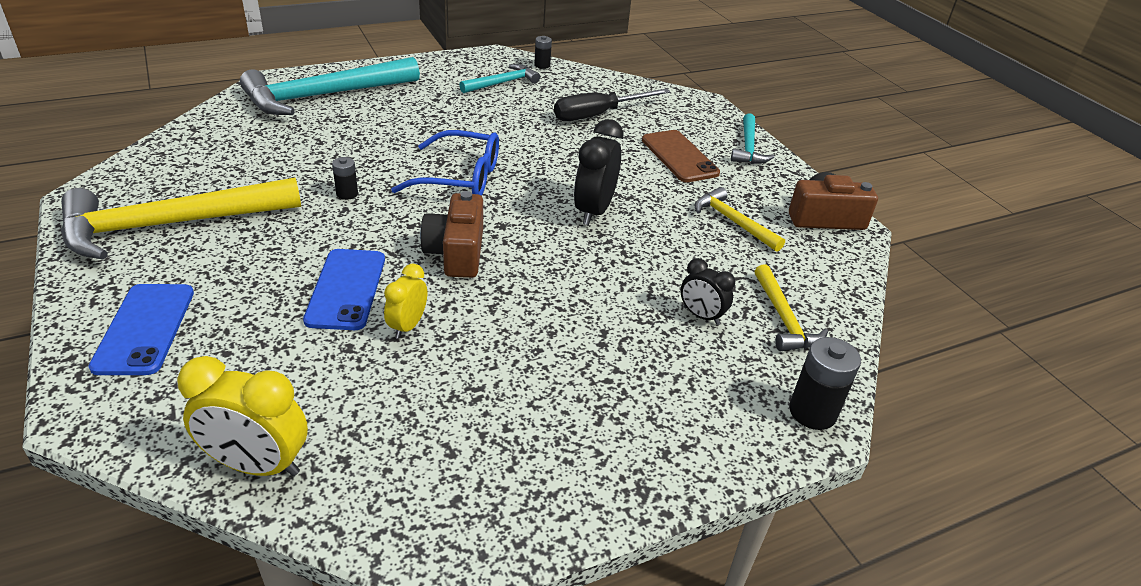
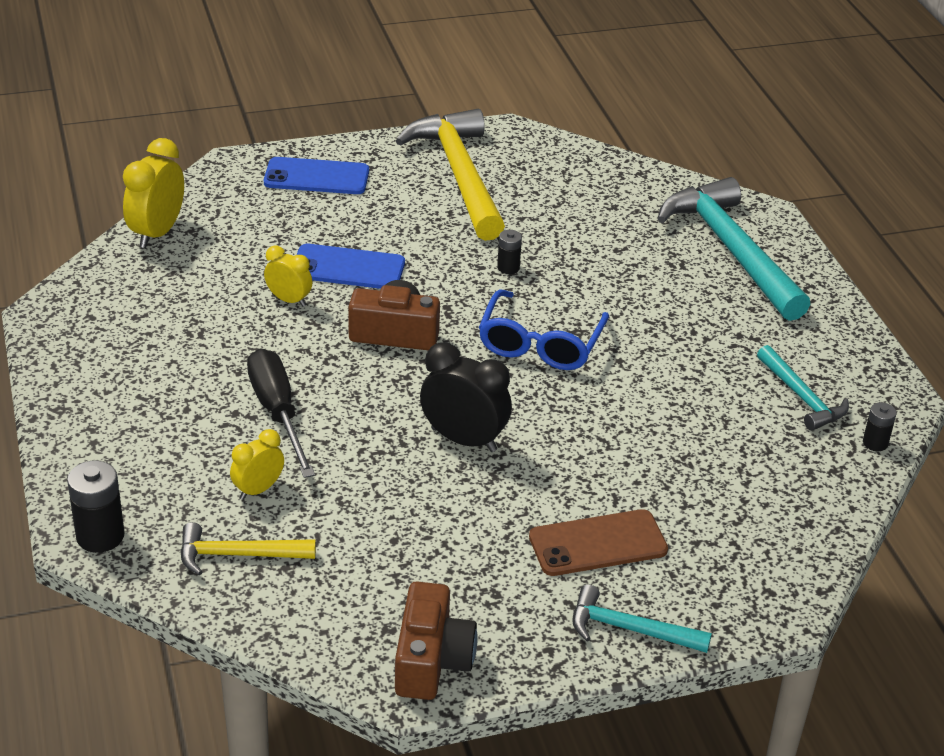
camera: 100 degrees right, 0 degrees up
(598, 115) = (716, 481): black screwdriver -> black screwdriver (278, 413)
(701, 316) = (258, 489): black clock -> yellow clock
(733, 222) = (431, 560): yellow hammer -> none

